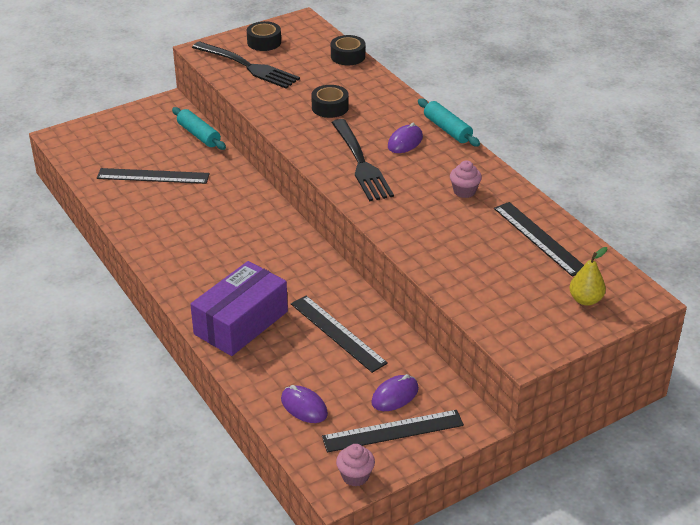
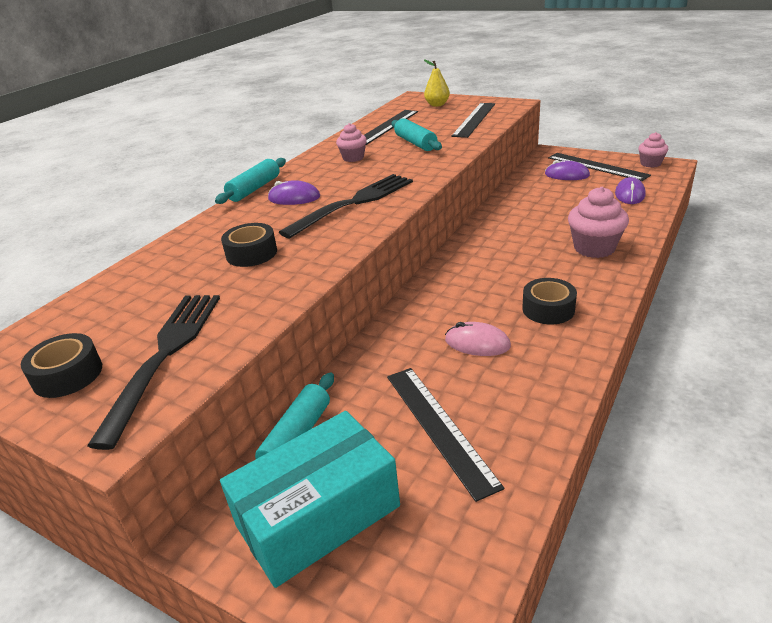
camera: 115 degrees left, 5 degrees down
(145, 129) = (318, 515): none -> turquoise box
(199, 215) = (477, 343): none -> pink mouse
(241, 323) = (594, 248): purple box -> pink cupcake
(337, 333) = (540, 210): black ruler -> black ruler (474, 119)
(348, 56) = (103, 287): black tape -> black tape (548, 309)
(464, 236) = (415, 143): none -> turquoise rolling pin

